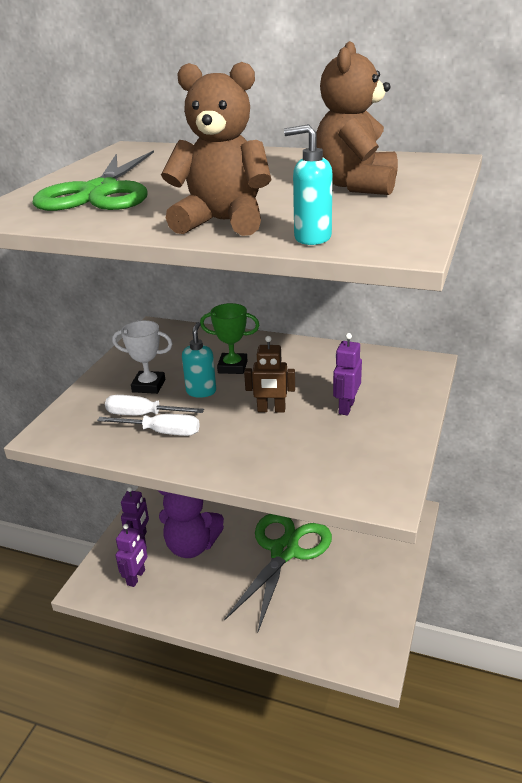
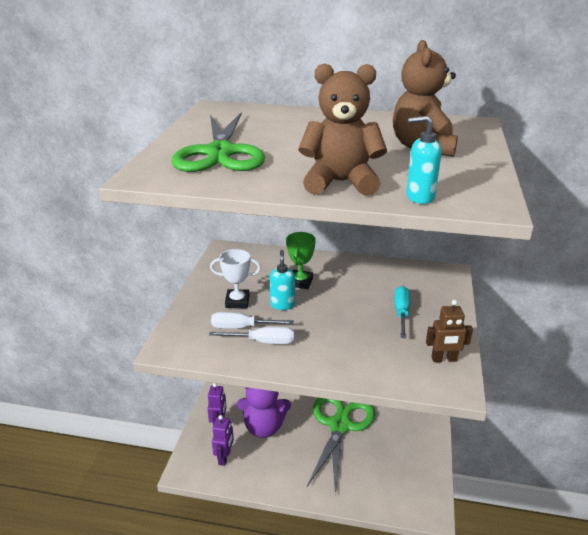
camera: 10 degrees left, 0 degrees up
(232, 367) = (300, 282): green trophy -> green trophy turned 75 degrees counterclockwise
(271, 410) = (344, 318): brown robot -> brown robot (444, 359)
(346, 407) = (401, 313): purple robot -> turquoise screwdriver

